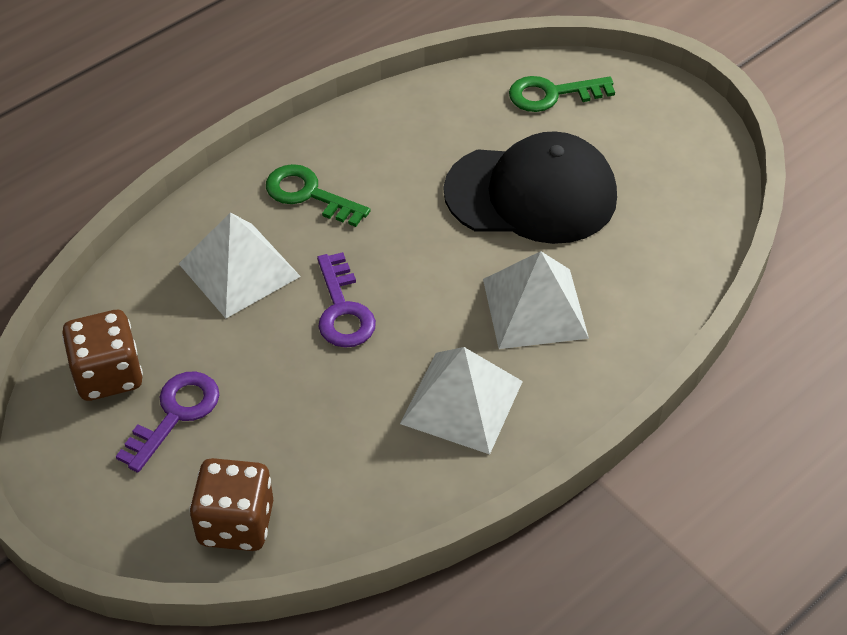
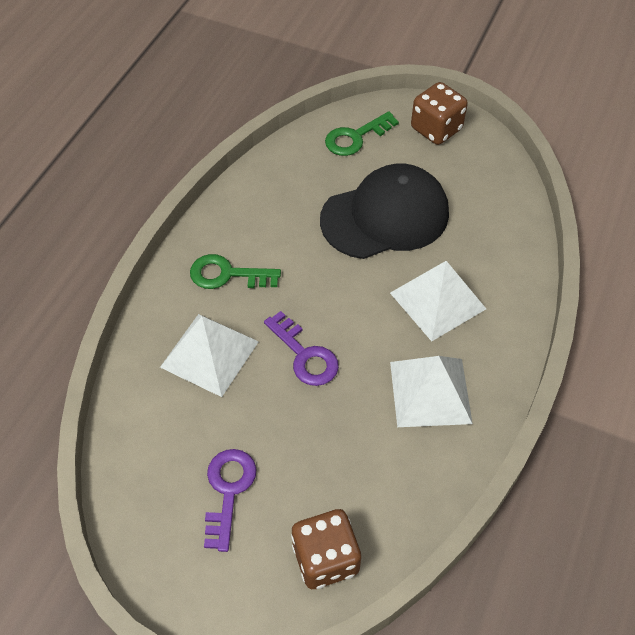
camera: 25 degrees left, 5 degrees up
(108, 375) = (157, 480): brown dice -> brown dice (436, 129)

